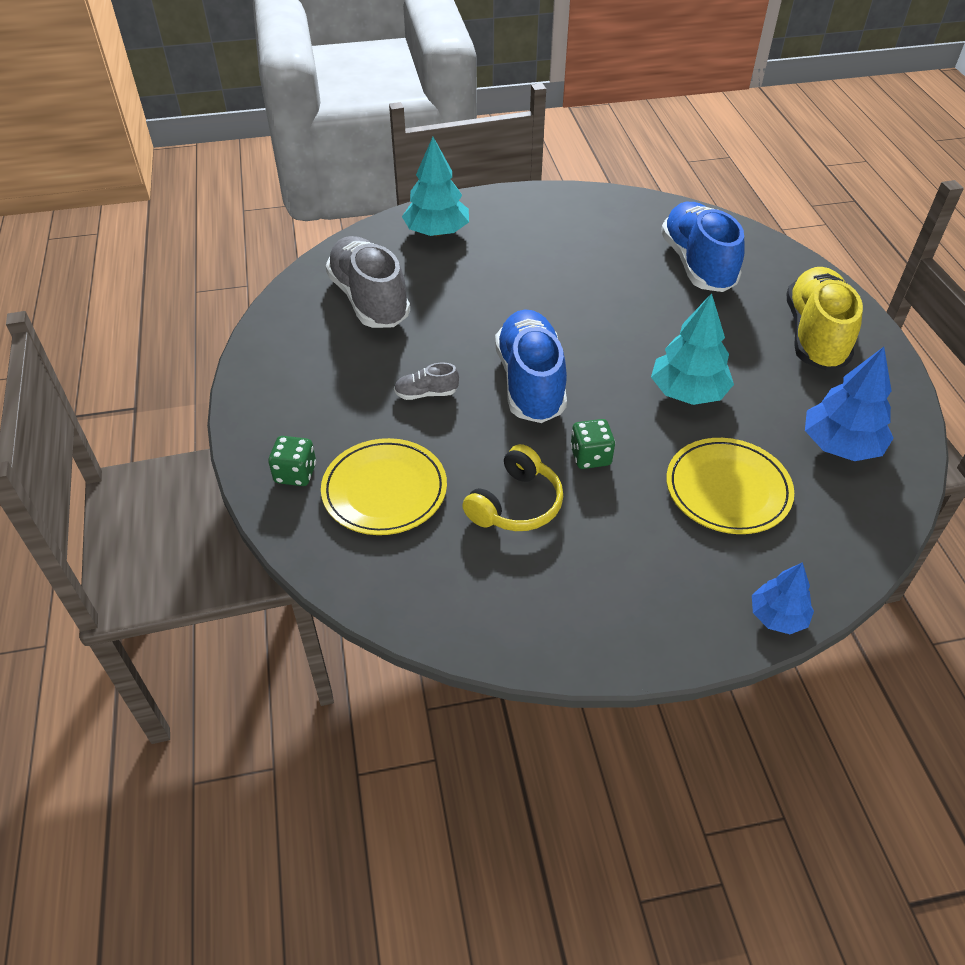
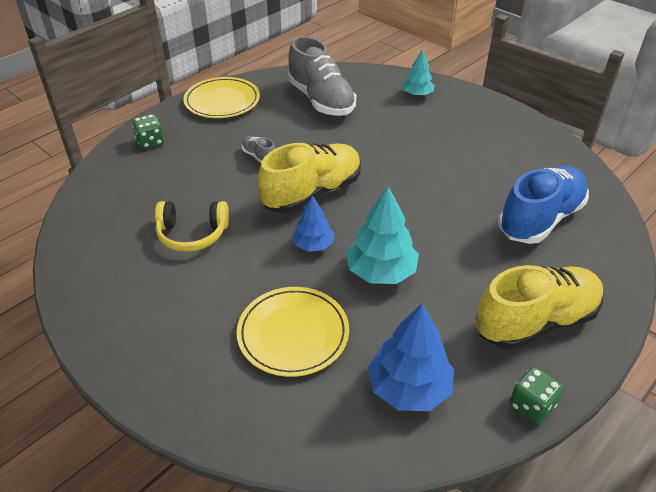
camera: 55 degrees right, 5 degrees down
(369, 300) = (321, 100): grey shoe -> grey shoe turned 120 degrees clockwise
(384, 490) = (162, 178): yellow plate -> yellow plate (222, 101)
(436, 232) = (417, 94): turquoise tree -> turquoise tree, size x0.61
(530, 382) = (312, 193): blue shoe -> yellow shoe
(590, 456) = (265, 249): green dice -> green dice (531, 405)
(777, 616) = (179, 413): blue tree -> blue tree (313, 245)

